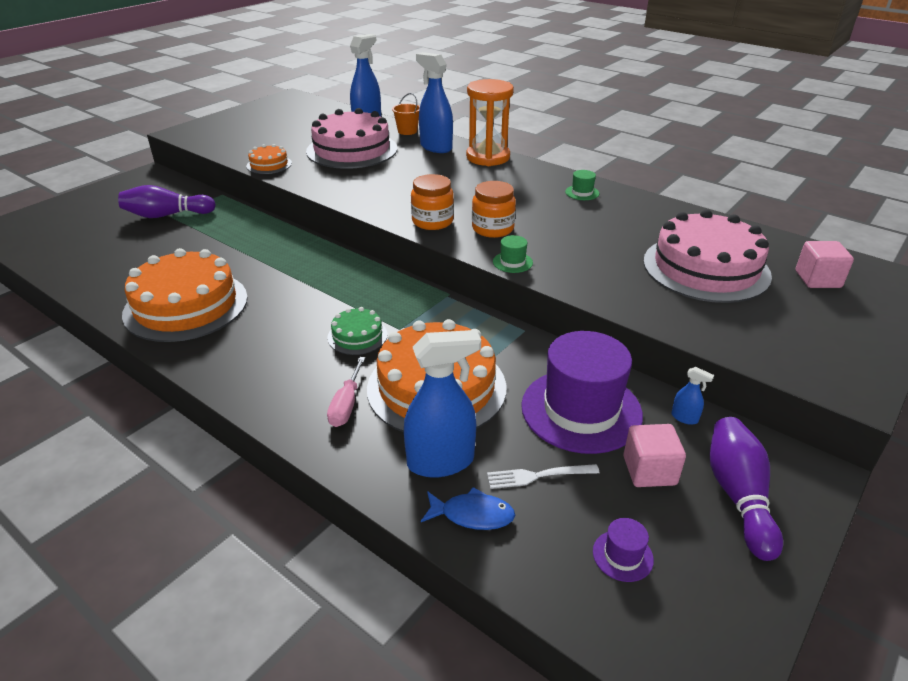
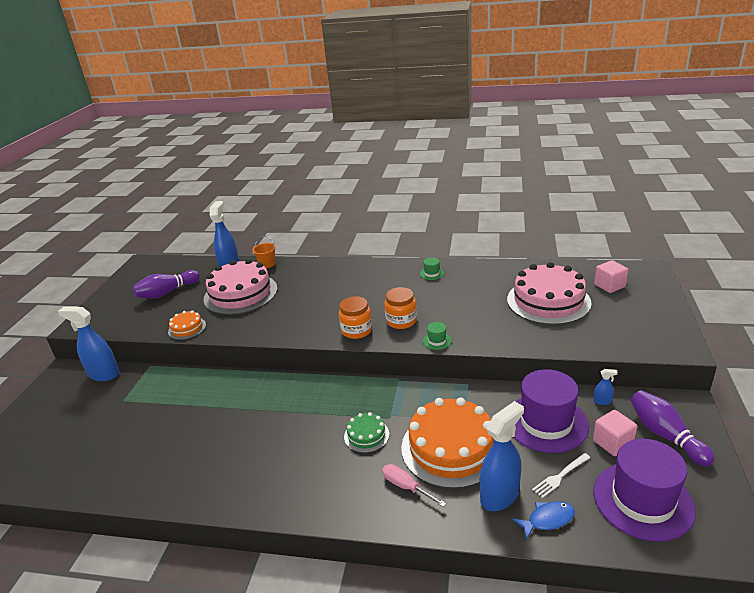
camera: 25 degrees left, 5 degrees down
(167, 215) = (120, 401): purple bowling pin -> purple bowling pin (167, 292)
(186, 305) = (216, 468): orange cake -> none
(346, 404) = (406, 487): pink screwdriver -> pink screwdriver turned 150 degrees clockwise
(436, 147) = (301, 271): blue spray bottle -> blue spray bottle (103, 374)
(488, 157) = (346, 267): orange hourglass -> none
(622, 555) = (642, 500): purple hat -> purple hat, size x2.49

